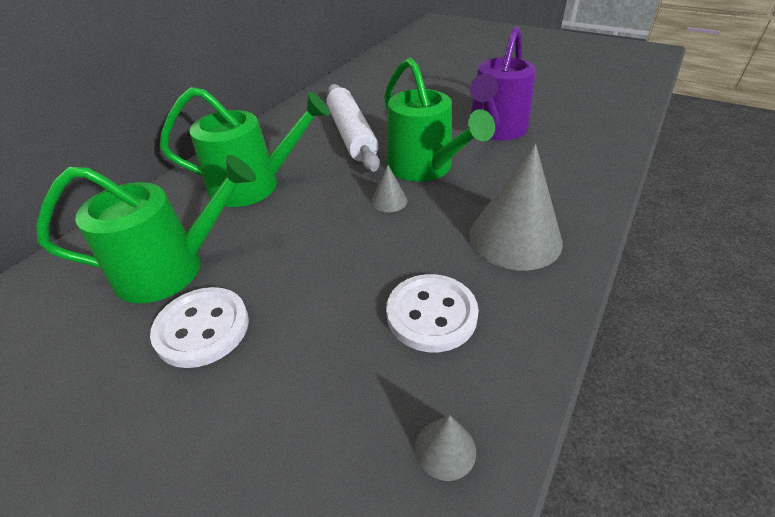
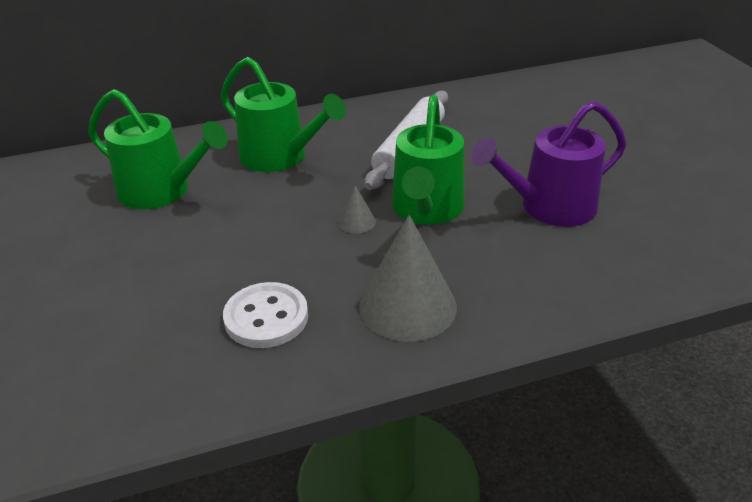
camera: 40 degrees right, 5 degrees down
(202, 328) = (133, 240): white button -> none
(445, 449) = (164, 392): grey cone -> none

